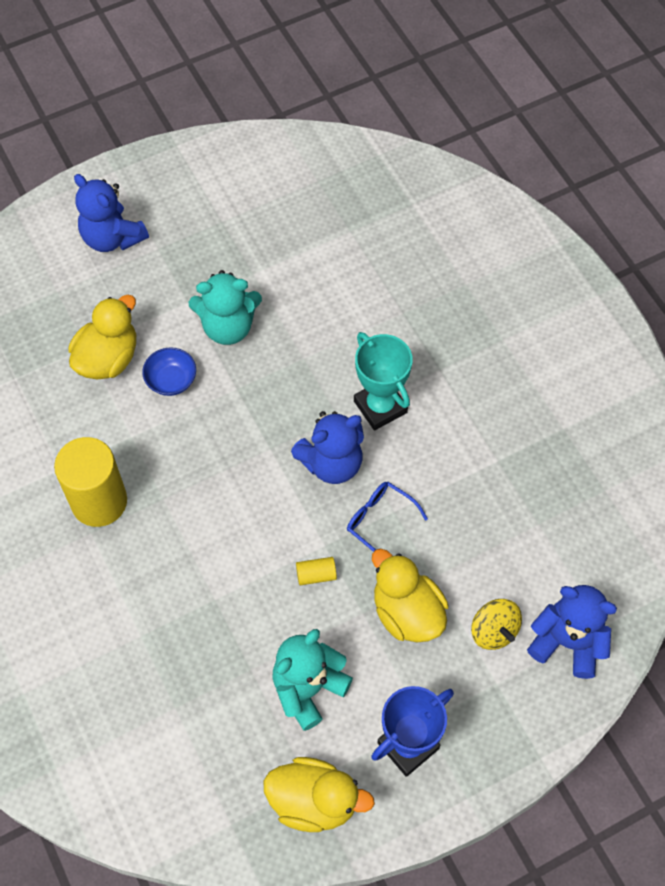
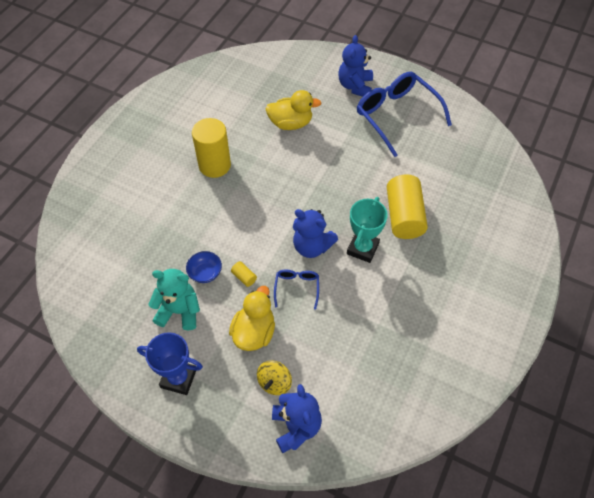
camera: 55 degrees right, 5 degrees down
(171, 380) = (300, 153): blue bowl -> blue bowl (205, 273)
(205, 225) = (396, 115): none -> blue glasses
(228, 327) = (349, 158): turquoise teddy bear -> none
(314, 801) = (120, 351): yellow duck -> none
(369, 328) = (404, 216): none -> yellow cylinder

